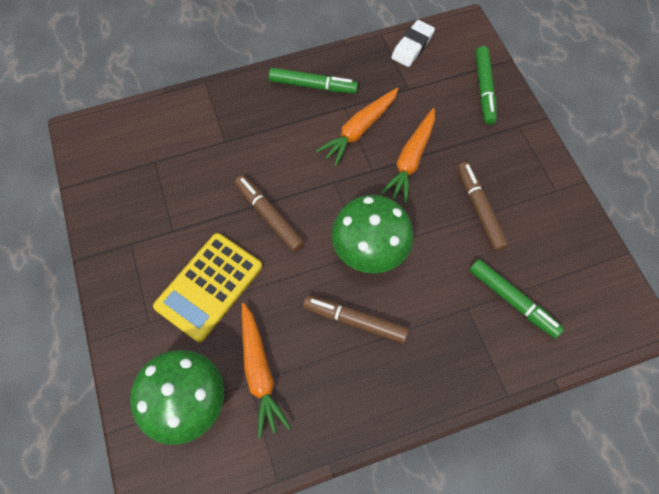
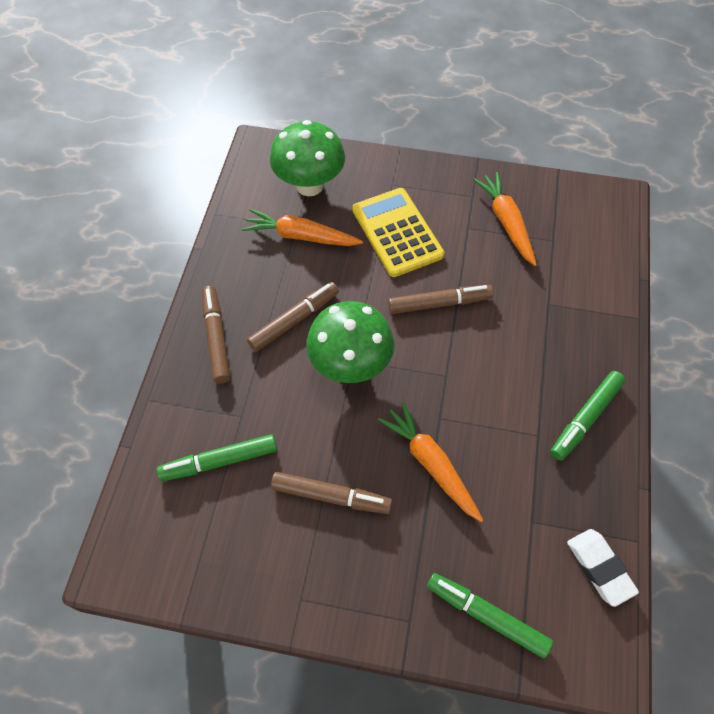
camera: 120 degrees right, 5 degrees down
(359, 130) = (498, 433): orange carrot -> orange carrot (506, 222)
(414, 377) = (216, 338): none -> brown marker

